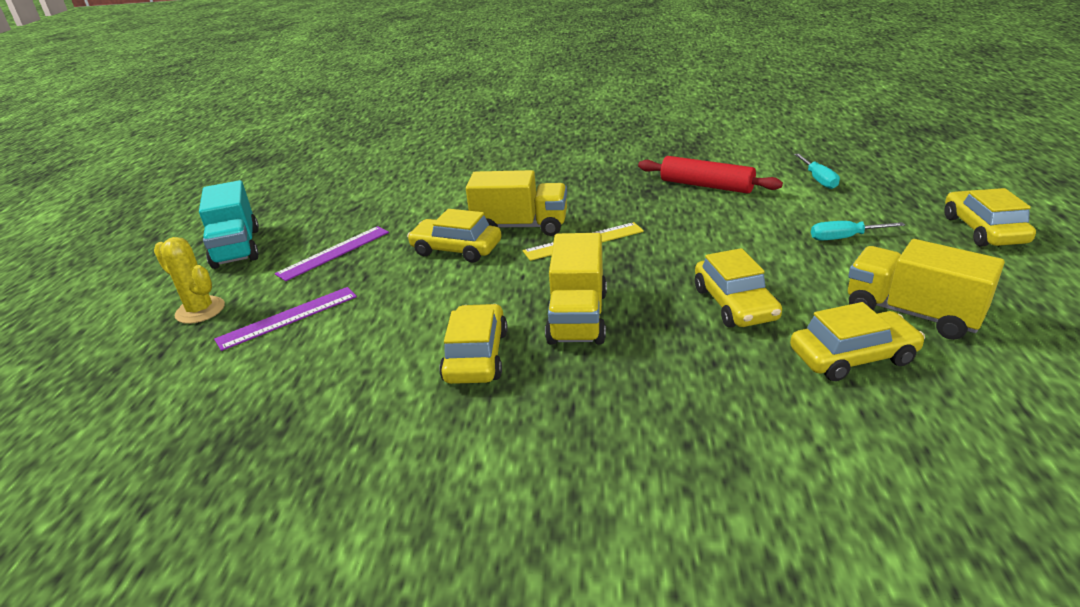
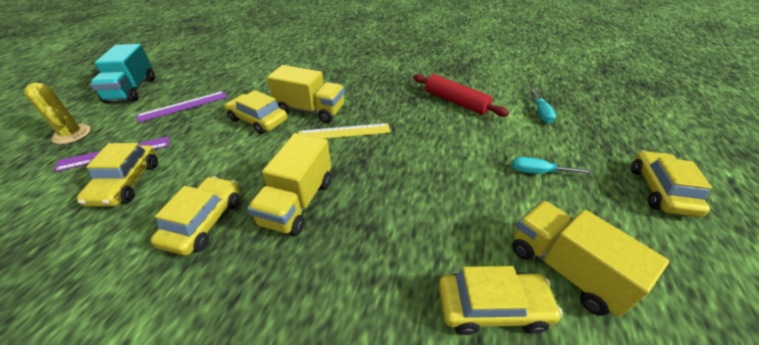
camera: 10 degrees right, 10 degrees up
(735, 304) = (421, 219): yellow car -> yellow car (126, 183)

